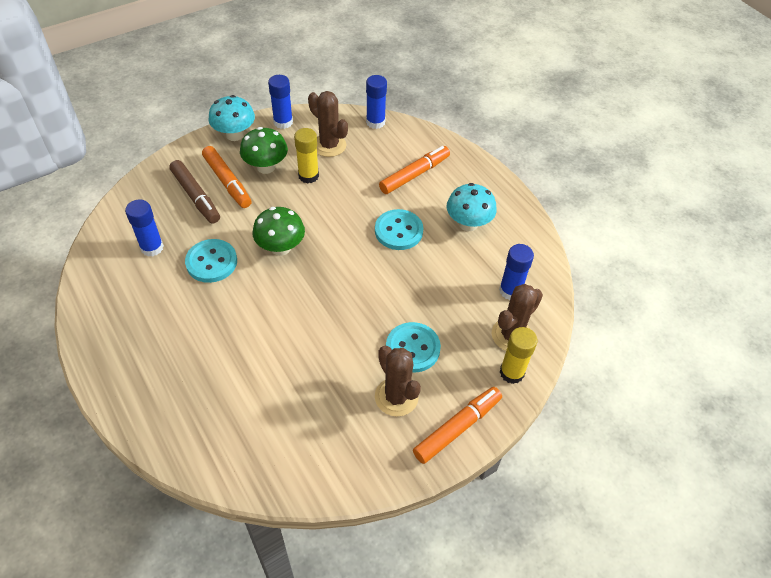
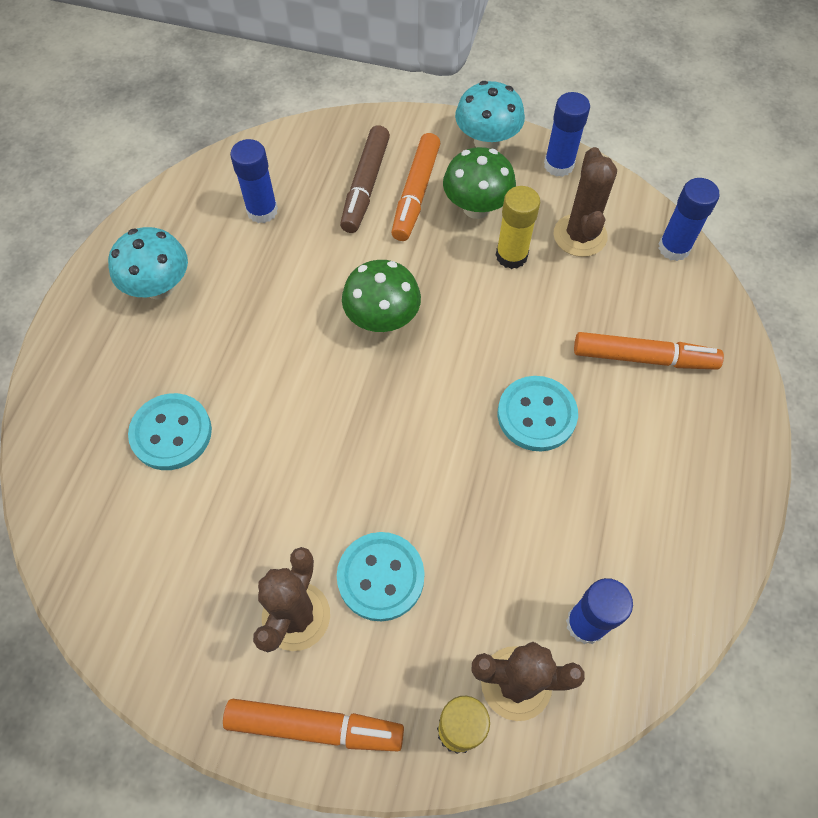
camera: 50 degrees right, 10 degrees up
(211, 262) = (297, 276): turquoise button -> turquoise button (171, 433)
(468, 224) = (637, 483): turquoise mushroom -> turquoise mushroom (159, 287)

